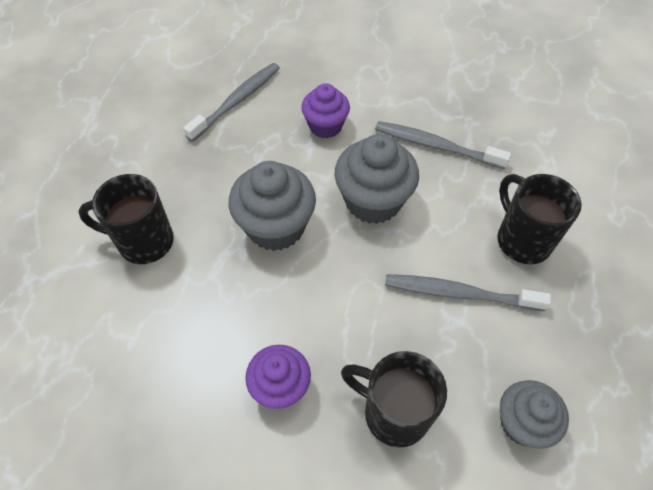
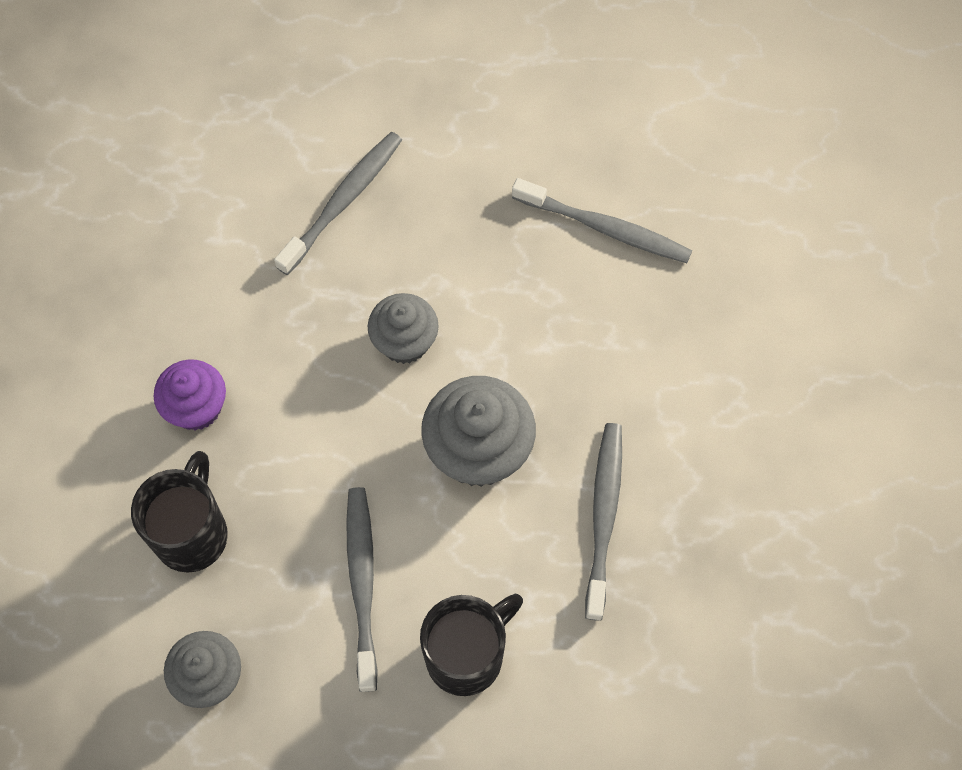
camera: 75 degrees right, 10 degrees up
(143, 242) = (343, 201): black mug -> grey toothbrush
(276, 227) = (404, 342): grey cupcake -> grey cupcake, size x0.65
(325, 126) = (594, 357): purple cupcake -> none

